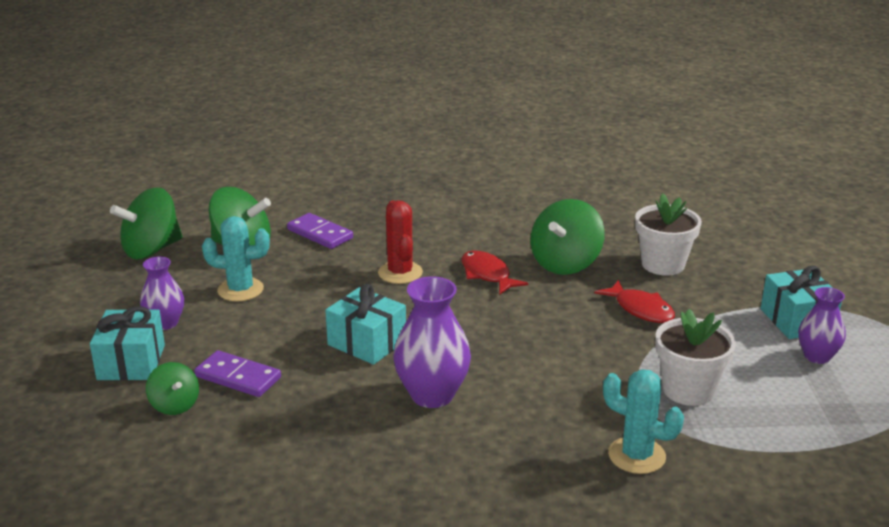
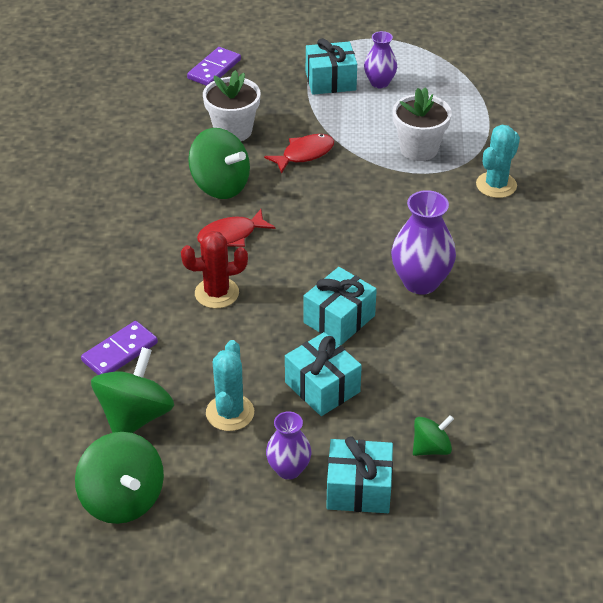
camera: 85 degrees left, 15 degrees up
(238, 377) = (389, 406): purple domino -> purple domino (214, 69)
(268, 337) = (322, 387): none -> turquoise gift

